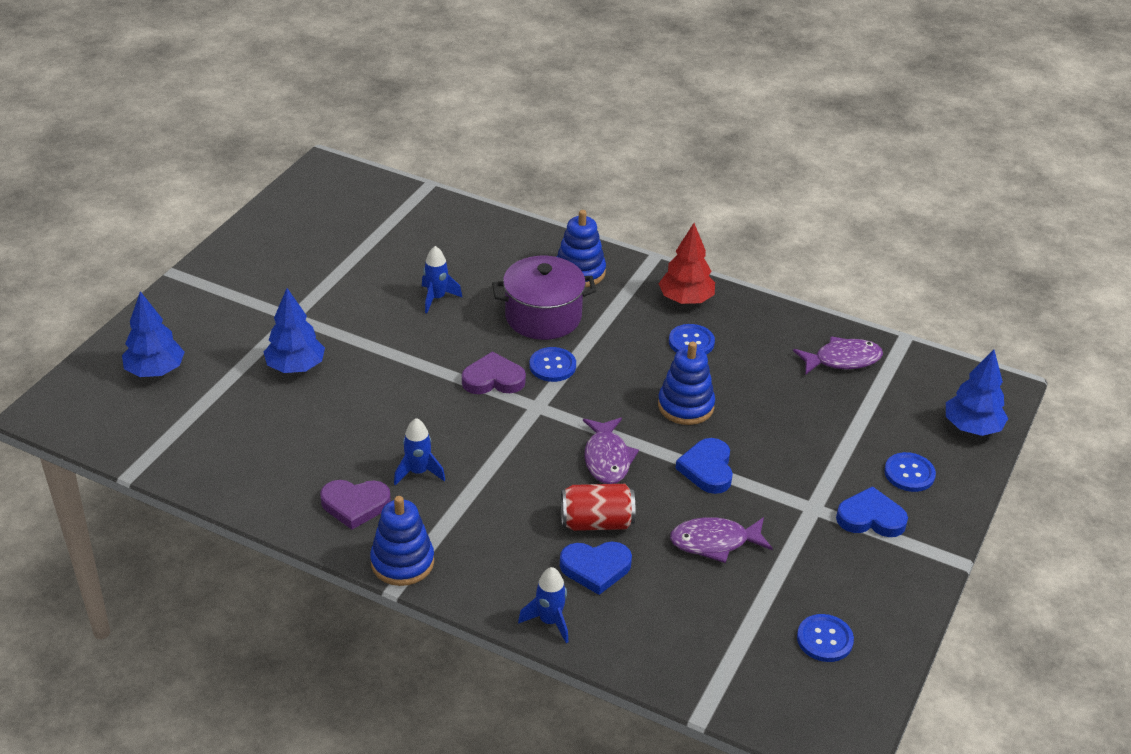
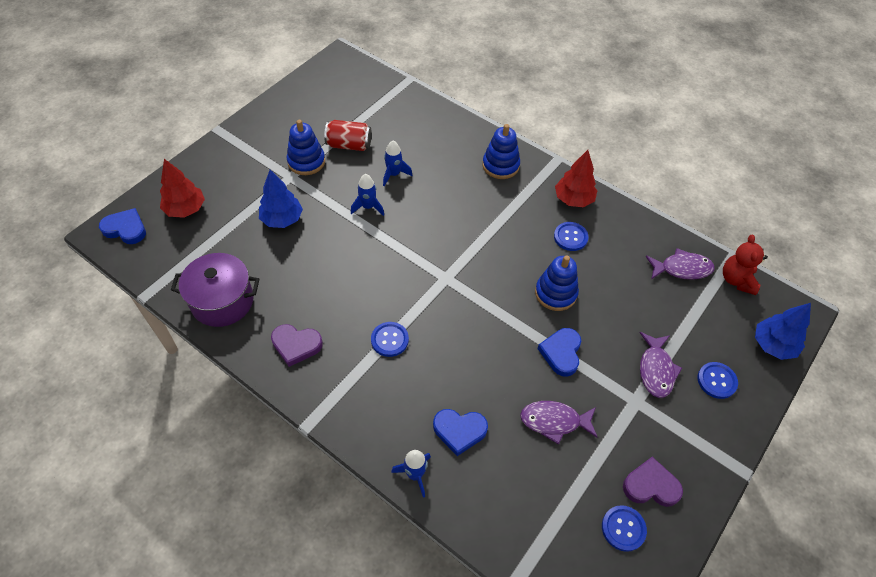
camera: 10 degrees right, 15 degrees up
(155, 371) = (185, 209): blue tree -> red tree
(402, 562) = (318, 402): blue stacking toy -> blue stacking toy (306, 161)
(418, 472) = (348, 323): blue rocket -> blue rocket (368, 207)
(493, 379) = (419, 249): purple heart -> purple heart (651, 485)
(543, 316) = (466, 200): purple pot -> purple pot (222, 301)
(552, 366) = (464, 244): blue button -> blue button (389, 340)
(596, 522) = (468, 389): red can -> red can (349, 145)
(607, 458) = (488, 332): purple fish -> purple fish (656, 370)
(870, 518) = (679, 418): blue heart -> blue heart (125, 229)
(914, 364) = (737, 280): none -> red teddy bear

